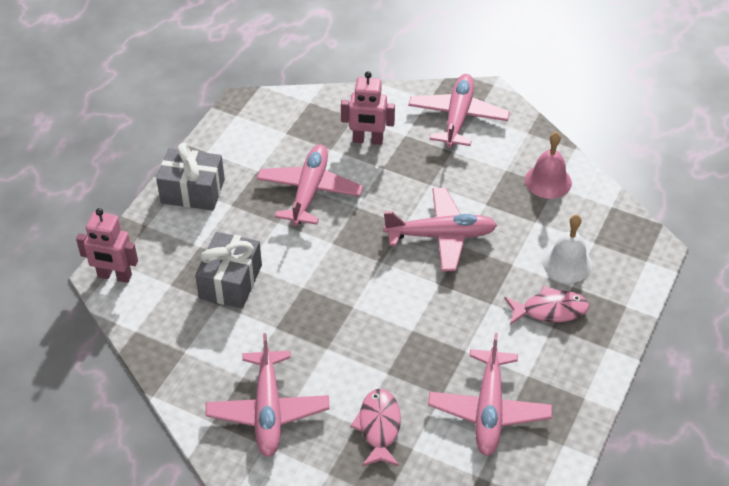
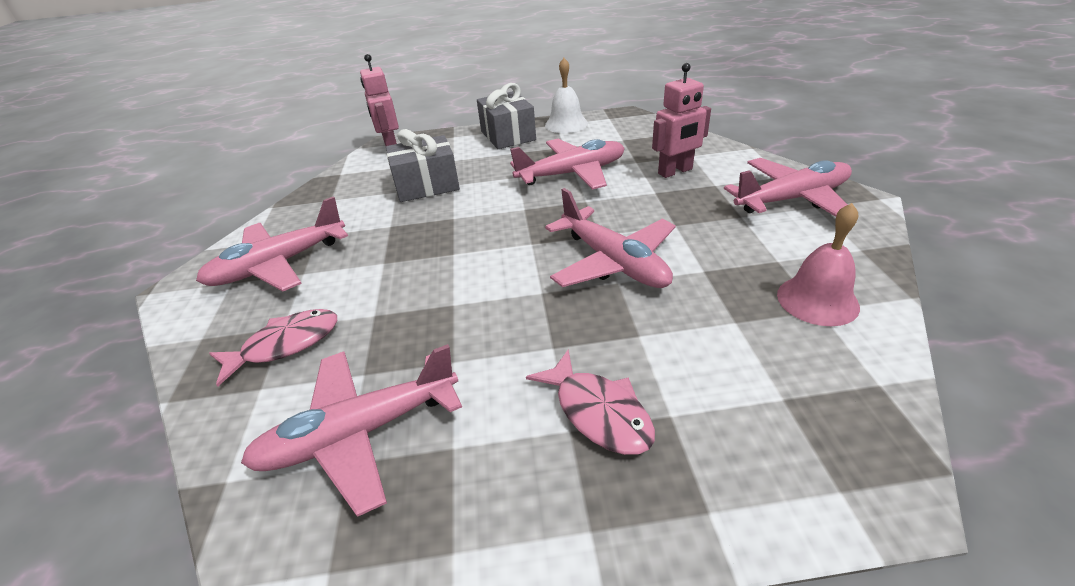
camera: 60 degrees right, 10 degrees down
(367, 140) = (675, 171): pink robot -> pink robot turned 90 degrees counterclockwise
(567, 263) = (706, 388): white bell -> white bell (566, 124)

